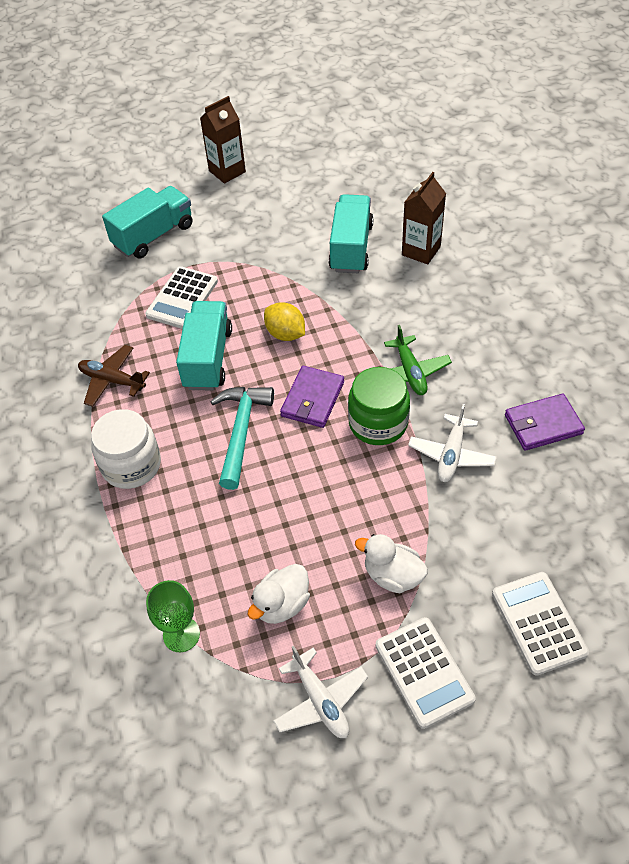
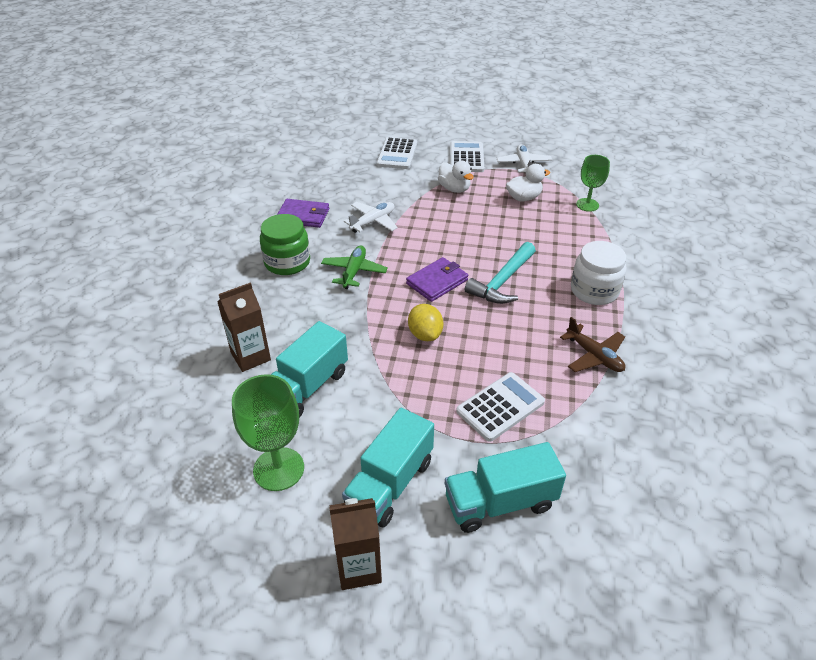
camera: 155 degrees left, 10 degrees down
(208, 359) = (502, 341): turquoise truck -> turquoise truck (390, 484)
(321, 194) = (278, 469): none -> green goblet
(378, 423) = (403, 252): green jar -> green jar (287, 262)

